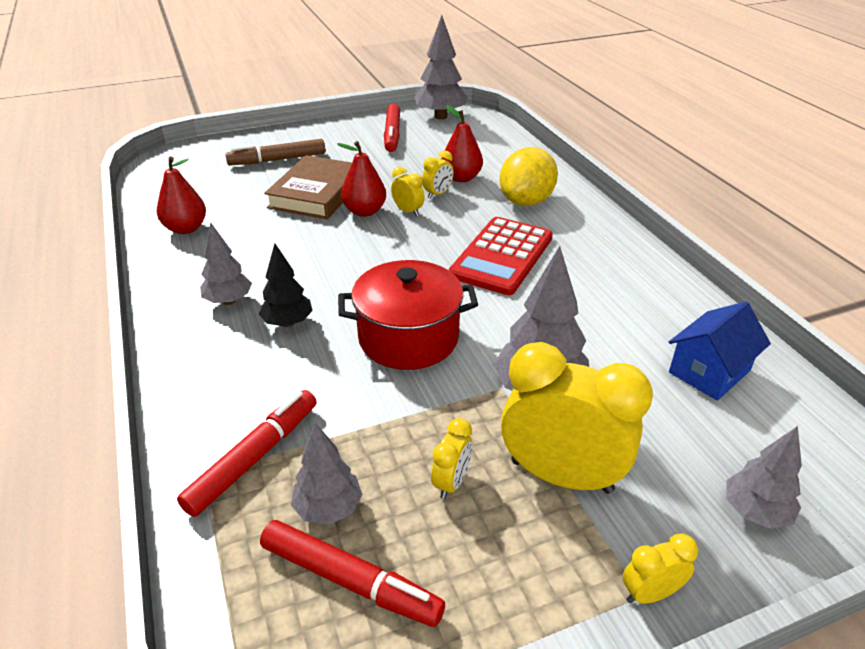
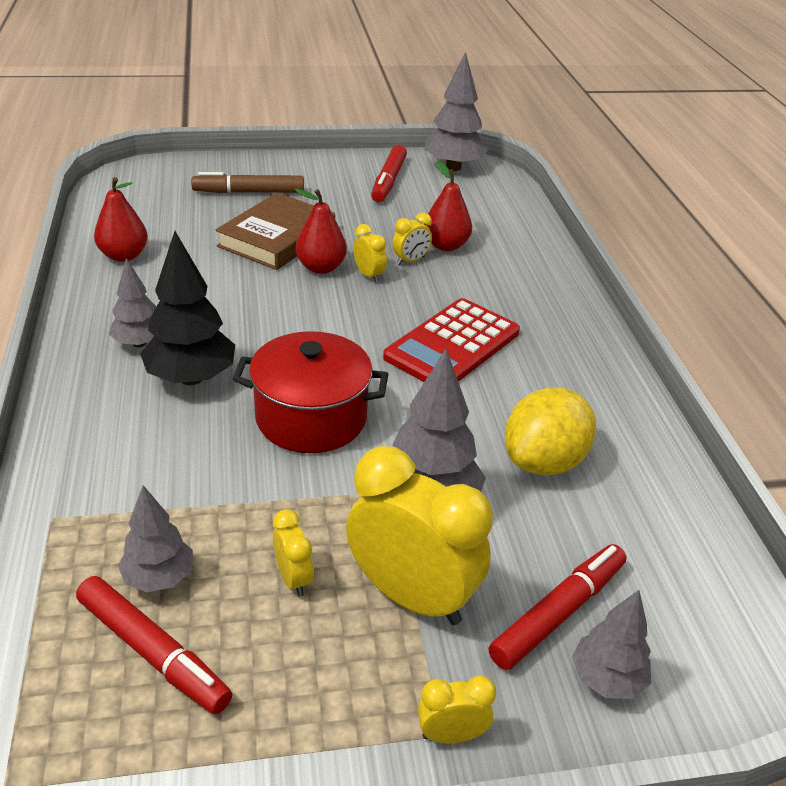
camera: 10 degrees right, 0 degrees up
(254, 458) = (105, 512): red marker -> red marker (558, 613)
(288, 323) = (191, 378): black tree -> black tree, size x1.62
(451, 482) = (293, 578): yellow clock -> yellow clock turned 60 degrees counterclockwise
(526, 201) = (508, 285): yellow lemon -> yellow lemon (544, 461)
(709, 371) = (630, 519): blue house -> none

